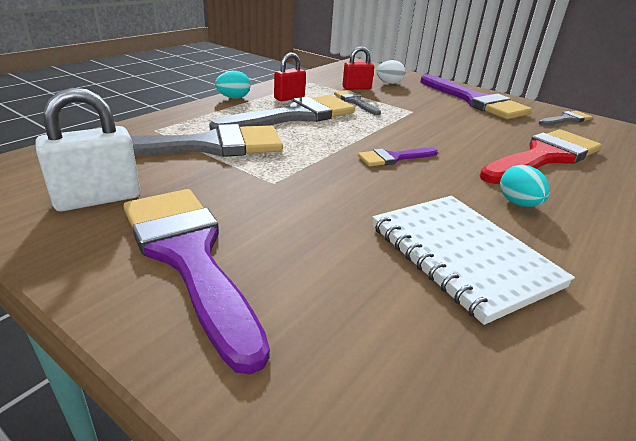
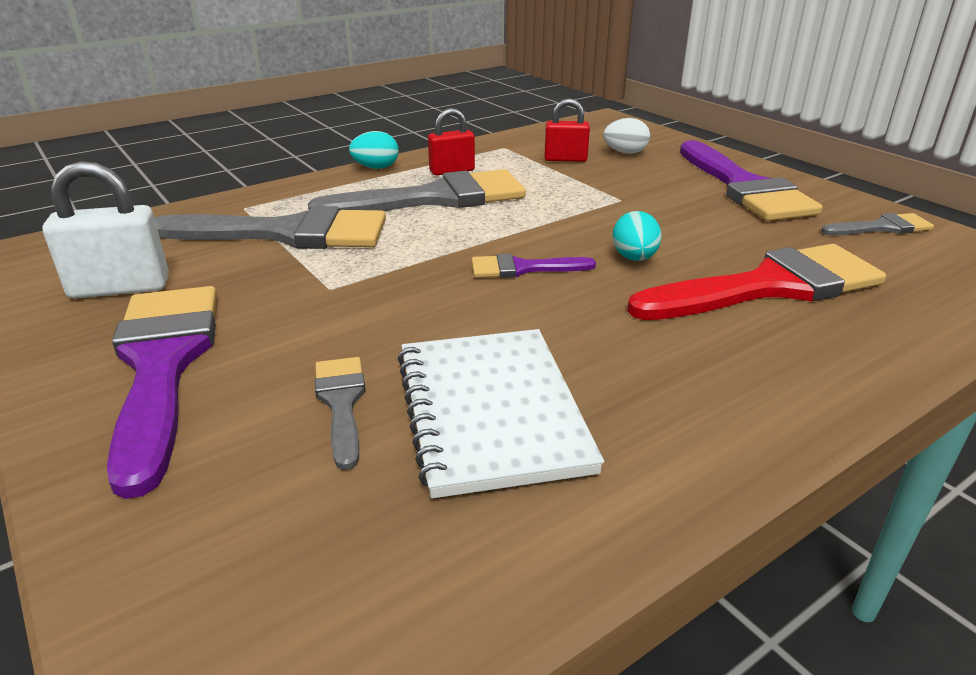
camera: 20 degrees right, 0 degrees up
(355, 102) = (543, 181): grey brush -> grey brush (341, 403)
(518, 203) = (649, 352): turquoise egg -> turquoise egg (634, 258)

